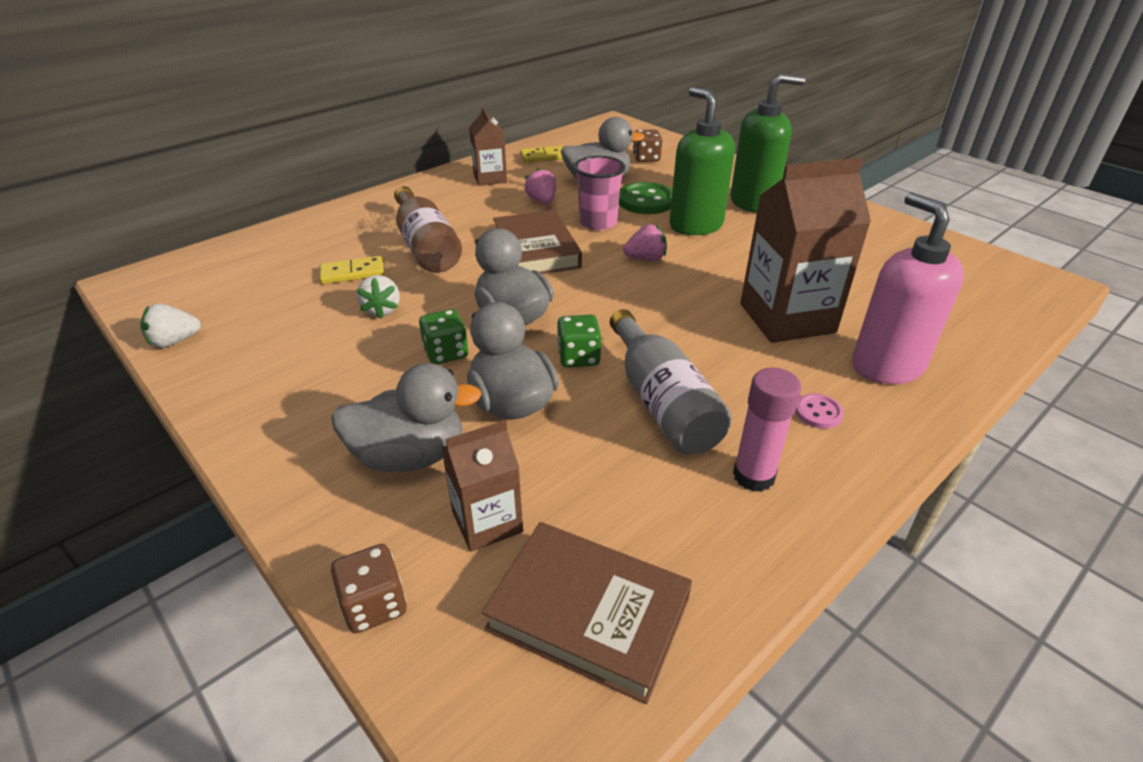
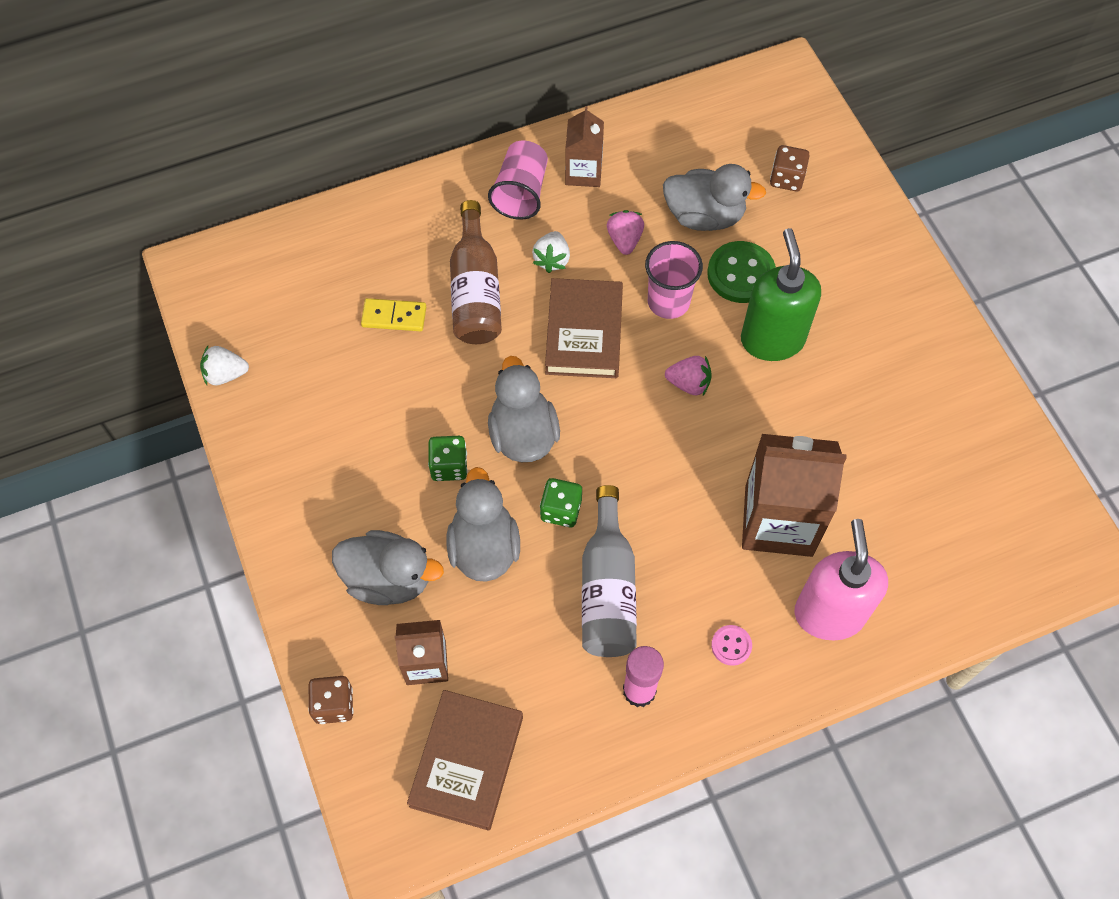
camera: 20 degrees right, 25 degrees up
(382, 309) = (408, 385): white strawberry -> white strawberry (552, 259)
(443, 194) = (521, 193): none -> pink cup
(544, 157) = (664, 139): yellow domino -> none
(588, 613) = (467, 761): brown book -> brown book turned 60 degrees clockwise
(753, 203) = (862, 315): green soap dispenser -> none

